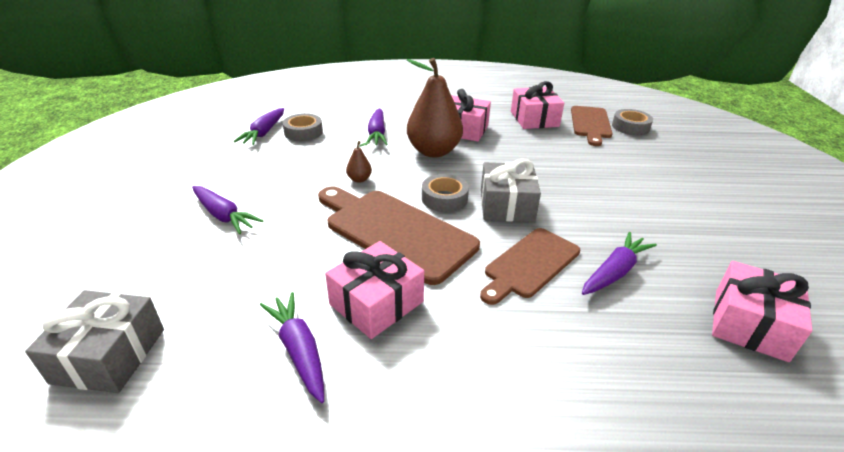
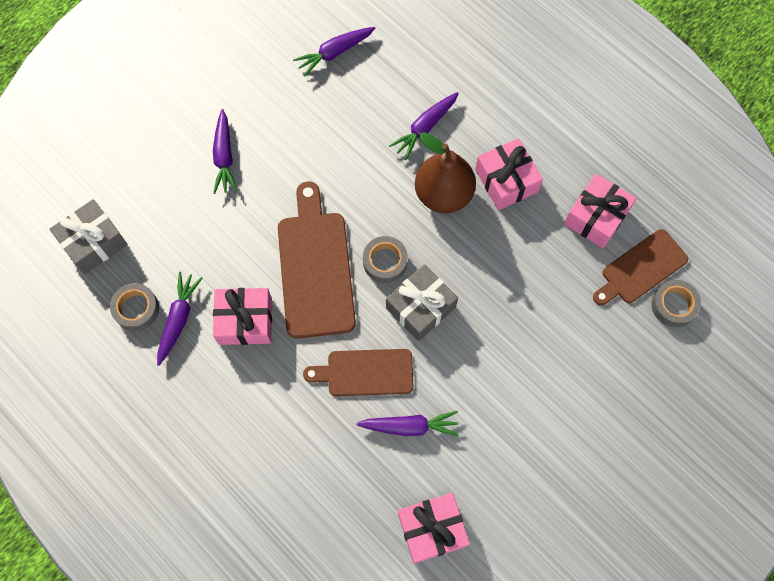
camera: 45 degrees right, 35 degrees up
(303, 132) = (366, 77): grey tape -> grey tape (136, 309)
(359, 179) = (348, 186): brown pear -> none

